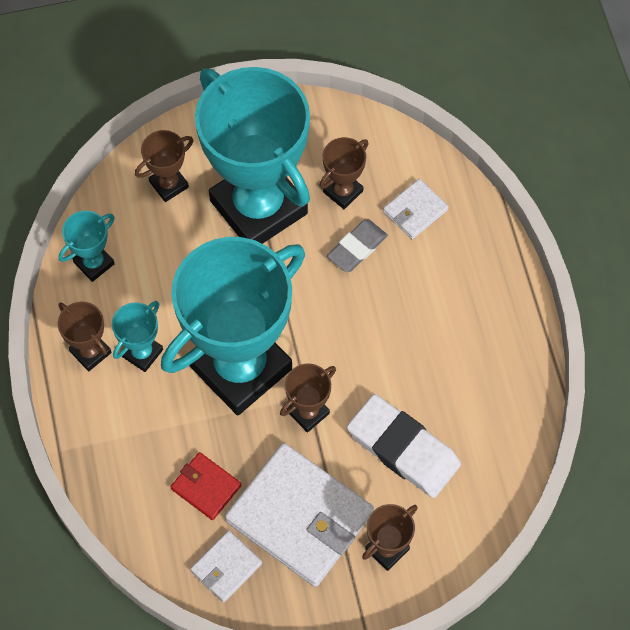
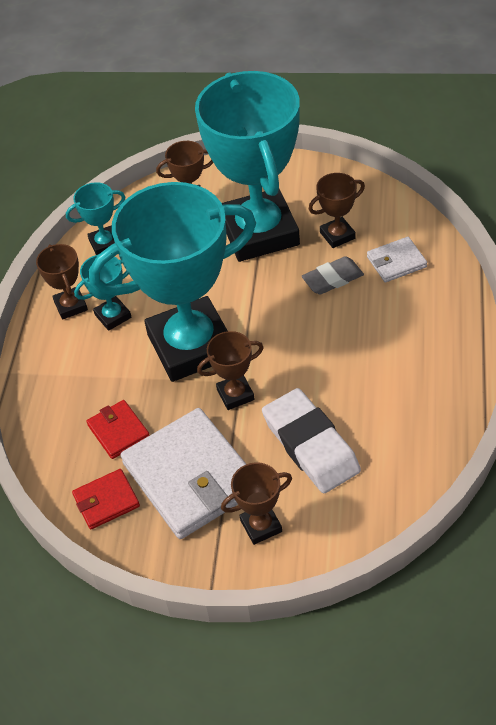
camera: 25 degrees right, 15 degrees down
(226, 567) = (106, 501): white wallet -> red wallet

